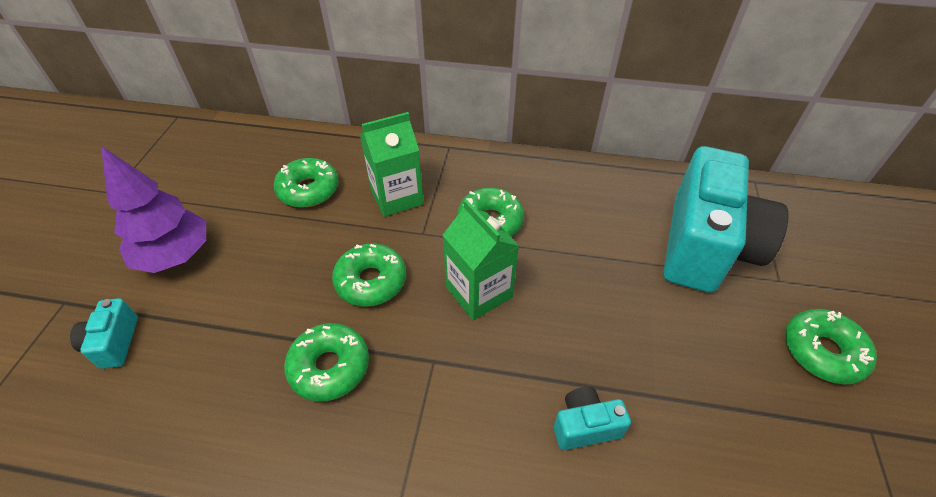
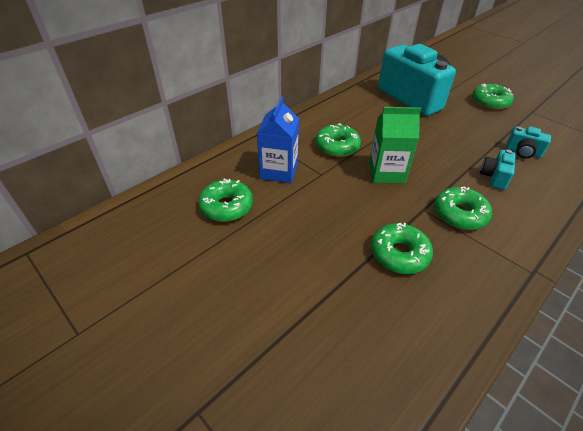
camera: 55 degrees left, 5 degrees down
(114, 343) = (284, 379): turquoise camera -> turquoise camera (522, 152)
(175, 256) = (219, 306): purple tree -> none
(371, 281) = (342, 210): green donut -> green donut (459, 214)
(397, 197) = (279, 171): green carton -> blue carton

